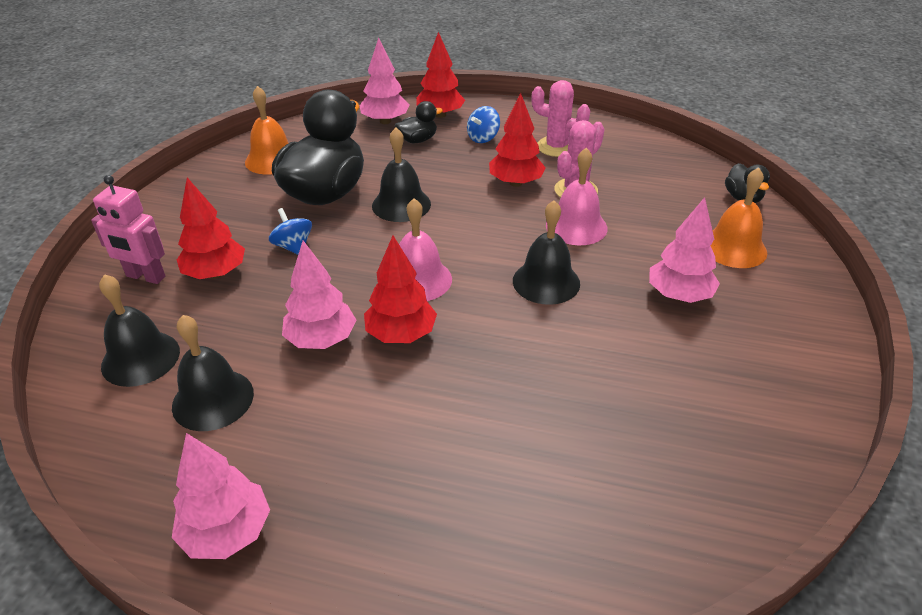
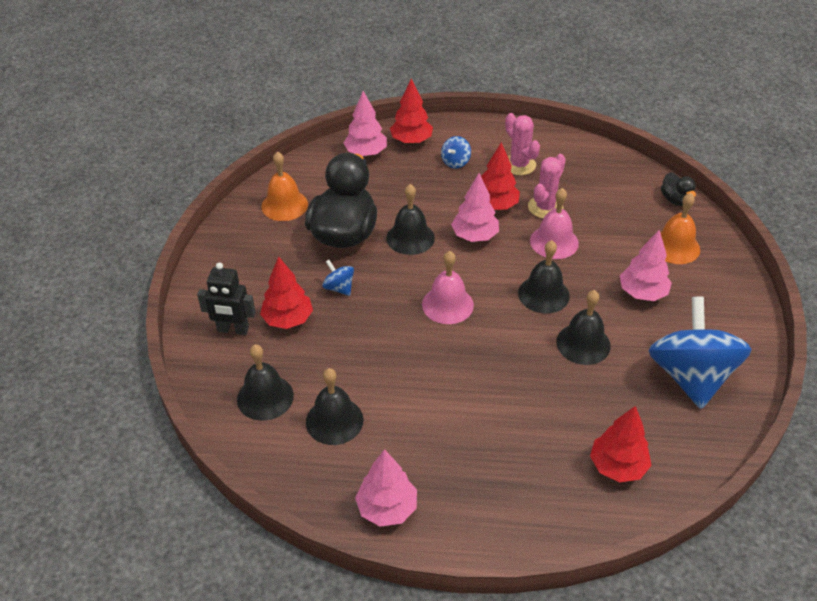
camera: 10 degrees left, 5 degrees up
(145, 277) = (233, 330): pink robot -> black robot
(321, 339) = (393, 364): pink tree -> pink tree (474, 236)
(401, 334) = (450, 352): red tree -> red tree (617, 466)
(418, 140) = (401, 170): black duck -> none
(556, 147) = (519, 165): pink cactus -> pink cactus turned 45 degrees clockwise
(583, 346) = (583, 343): none -> black bell
(729, 408) = (690, 376): none -> blue spinning top

